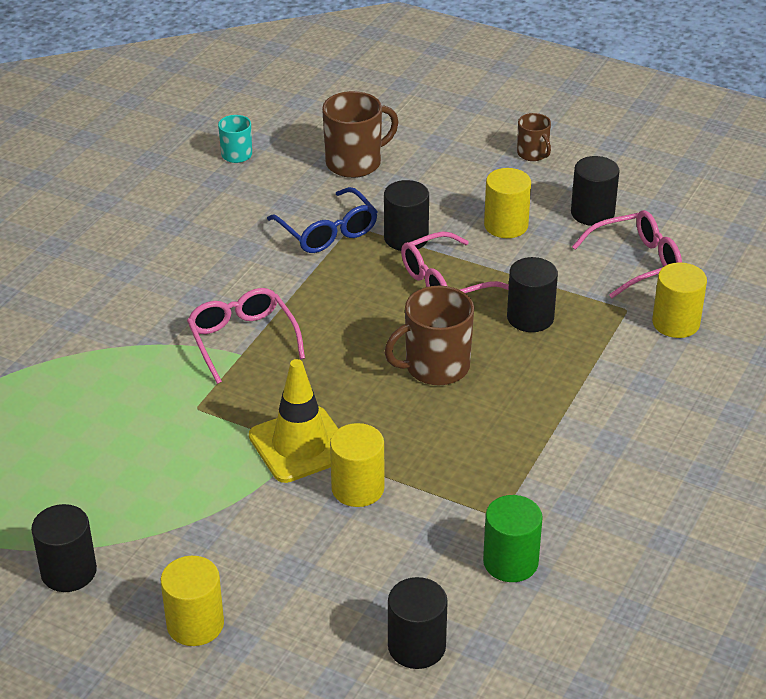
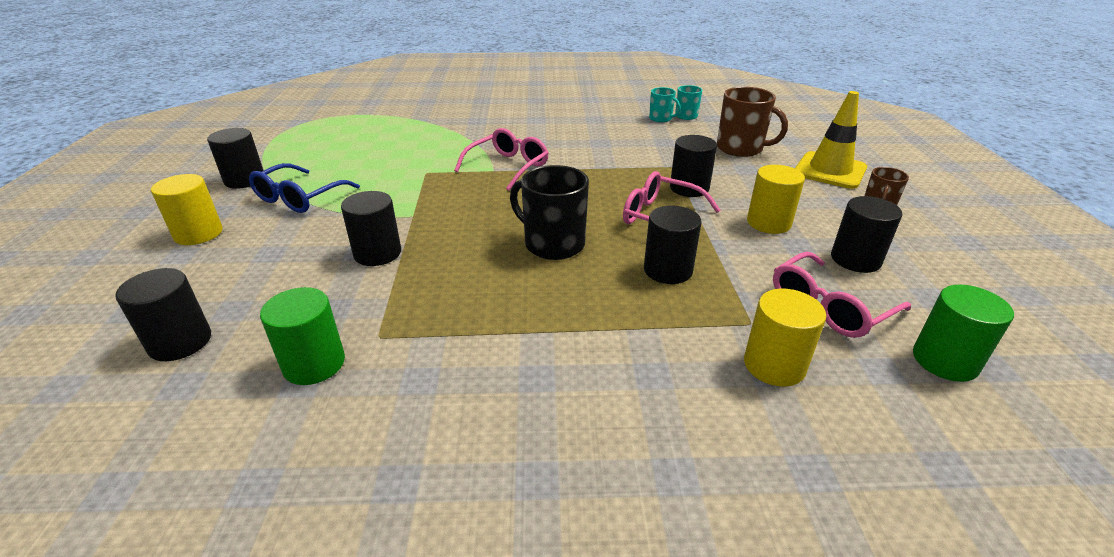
camera: 60 degrees right, 5 degrees down
(224, 176) = (661, 118): none -> turquoise mug
(300, 445) = (413, 216): yellow traffic cone -> yellow traffic cone (830, 171)
(327, 232) = (654, 161): blue glasses -> blue glasses (299, 198)
(358, 488) = (377, 253): yellow cylinder -> black cylinder
(435, 367) = (553, 244): brown mug -> black mug
(636, 262) = (829, 307): pink glasses -> pink glasses turned 105 degrees clockwise
(721, 248) = (945, 360): none -> green cylinder

